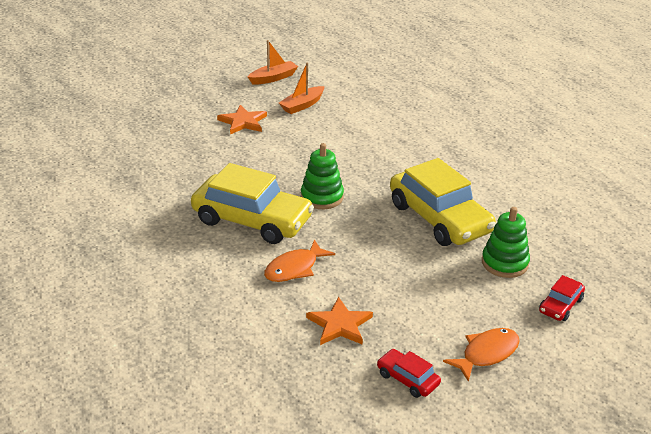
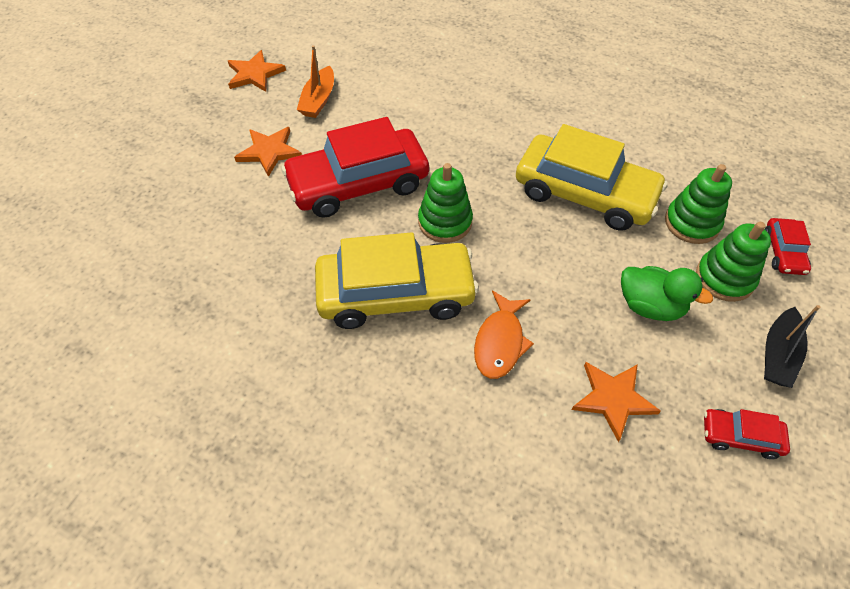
camera: 30 degrees left, 20 degrees up
(273, 78) = (254, 74): orange boat -> orange star
(284, 158) = (358, 184): none -> red car
(419, 292) = (650, 306): none -> green duck
(486, 354) = (778, 354): orange fish -> black boat
(494, 300) = (724, 278): none -> green stacking toy

